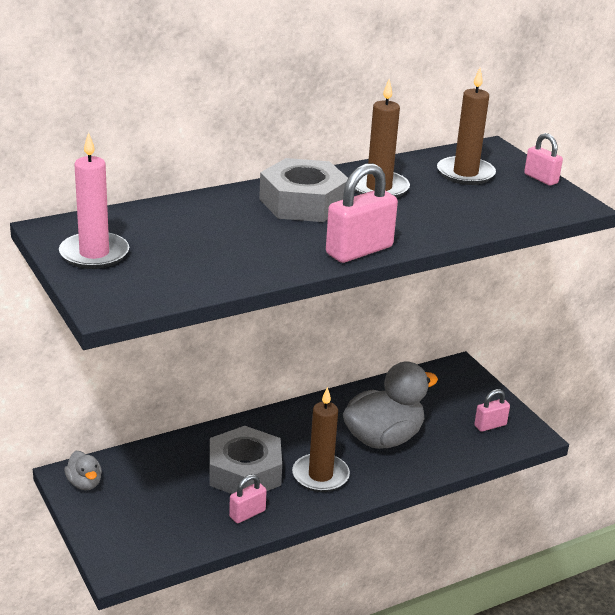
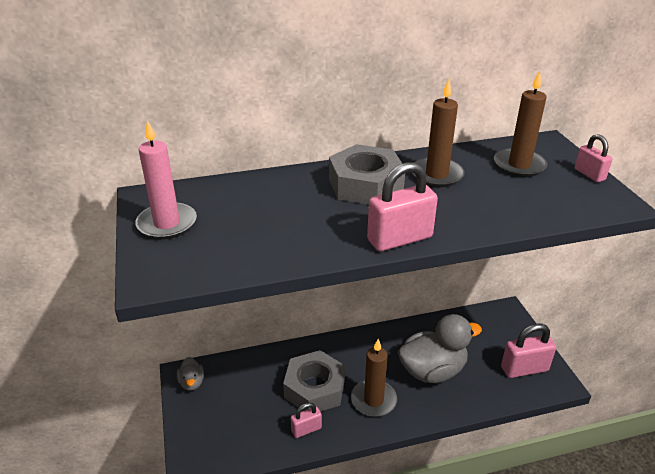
camera: 15 degrees right, 5 degrees up
(490, 425) = (524, 369): pink padlock -> pink padlock, size x1.71

